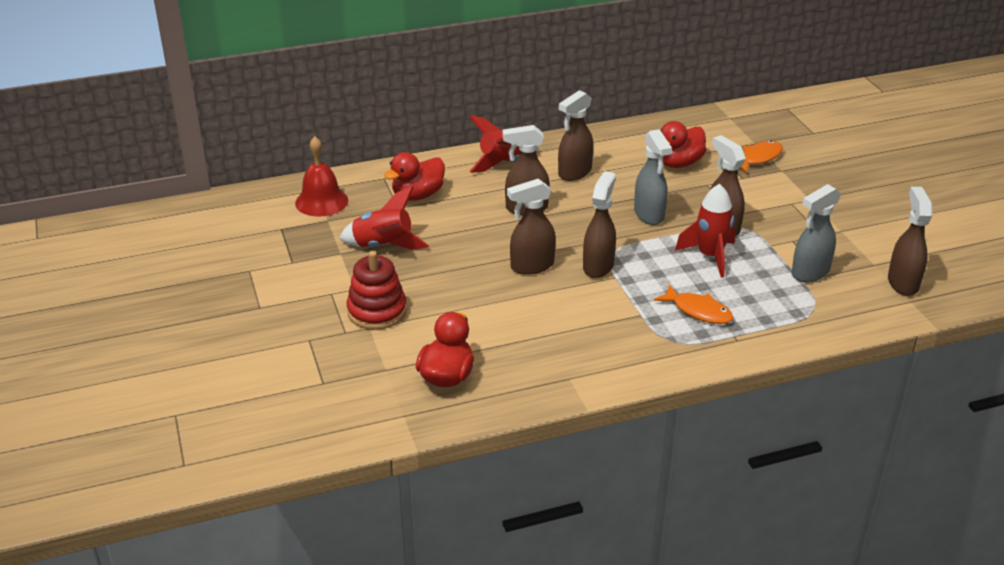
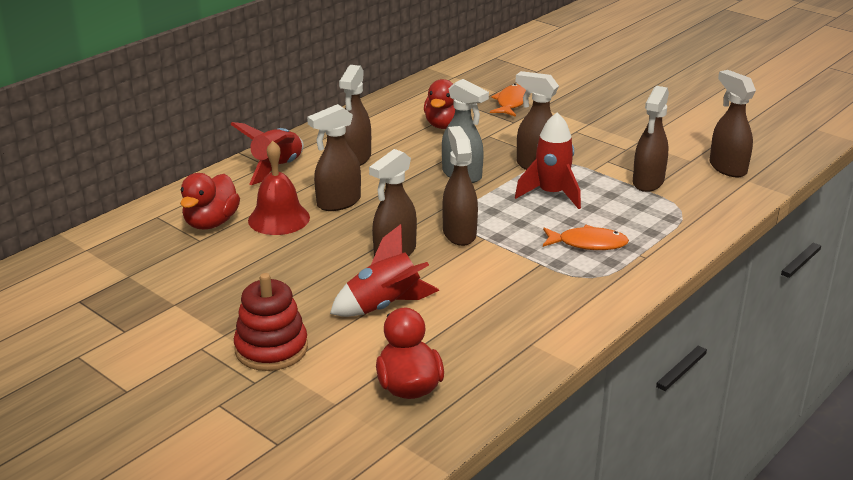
camera: 30 degrees left, 5 degrees down
(321, 201) = (104, 259): red bell -> red bell (279, 218)
(383, 246) = (218, 282): red rocket -> red rocket (384, 306)
(810, 273) = (648, 182): grey spray bottle -> brown spray bottle

